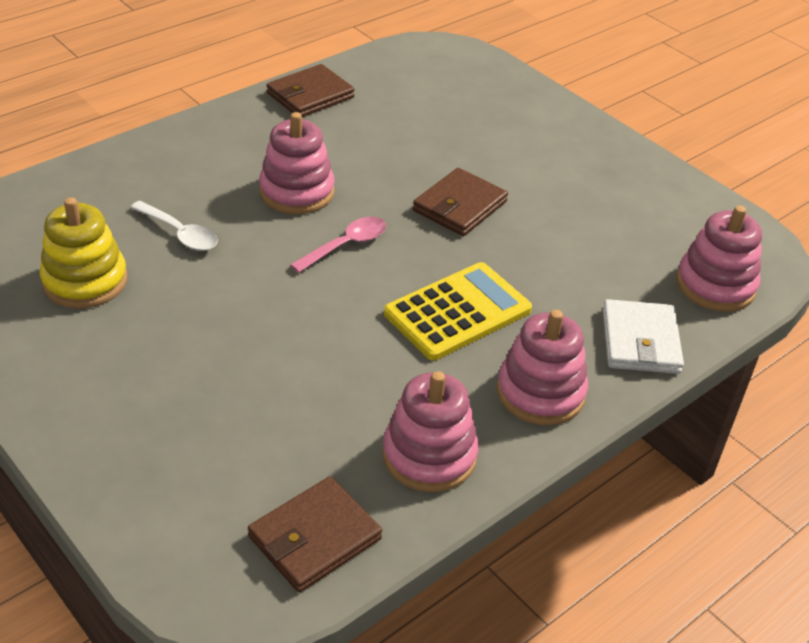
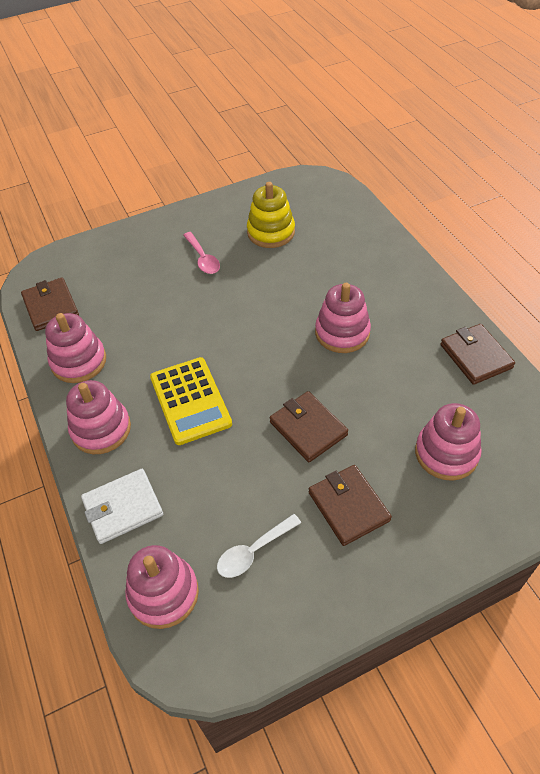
camera: 110 degrees right, 10 degrees up
(180, 233) = (306, 272): white spoon -> white spoon (253, 551)
(346, 245) = (276, 351): pink spoon -> pink spoon (203, 258)
(452, 113) = (446, 453): none -> pink stacking toy
(545, 170) = (348, 506): none -> brown wallet
(640, 341) = (123, 507): white wallet -> white wallet turned 45 degrees counterclockwise

